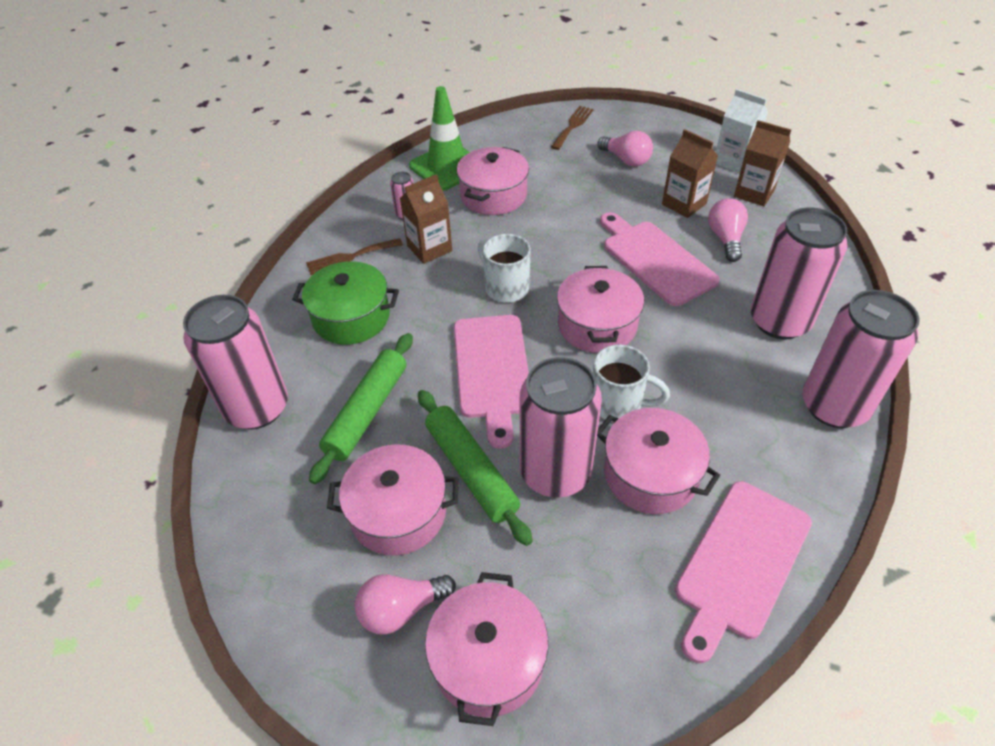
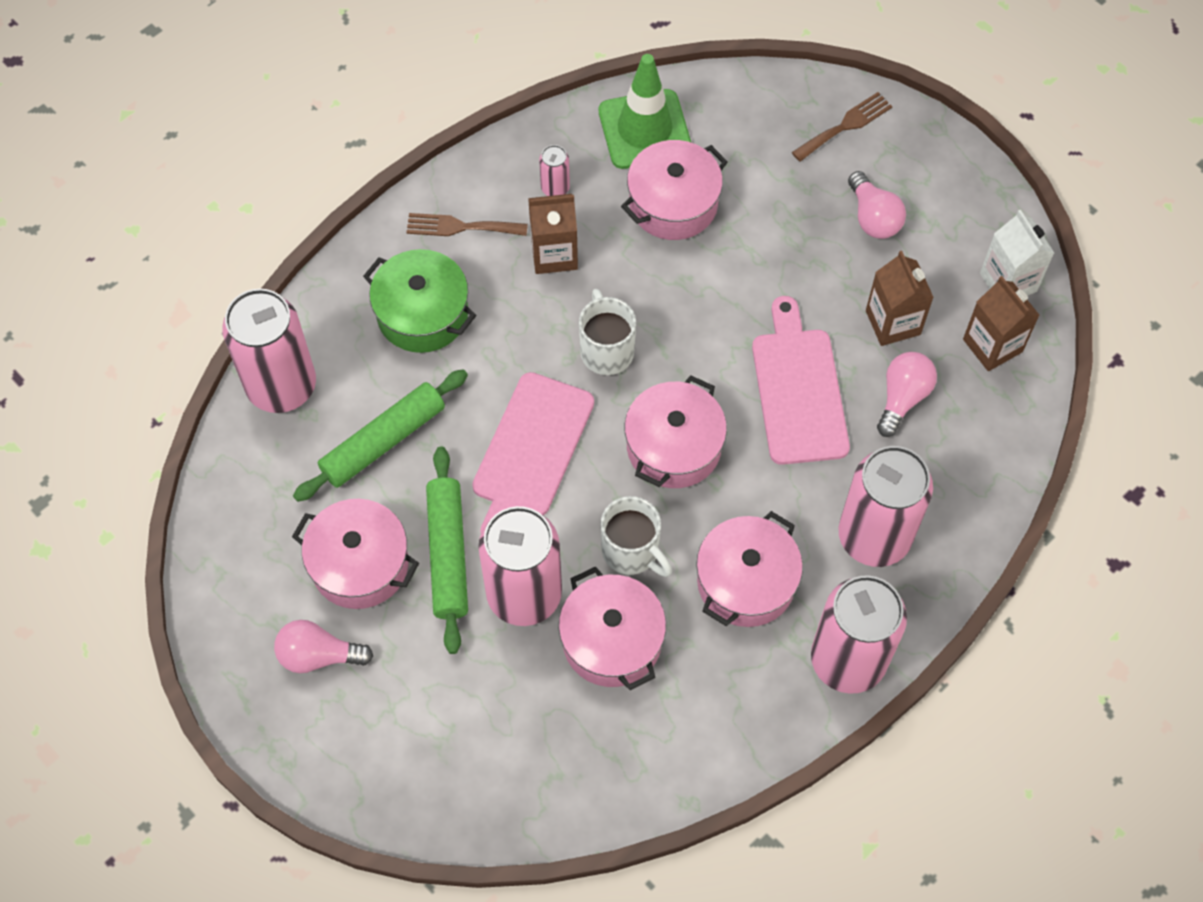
camera: 25 degrees right, 15 degrees up
(488, 660) = (367, 733): pink pot -> pink pot (746, 582)
(740, 563) = (632, 762): pink cutting board -> none

